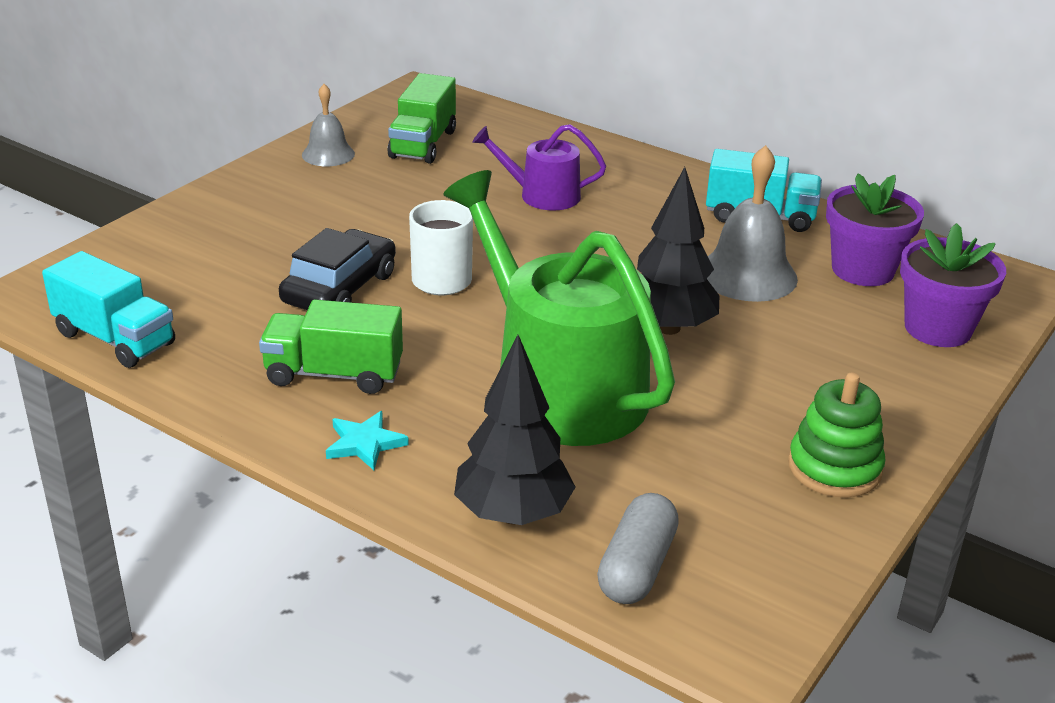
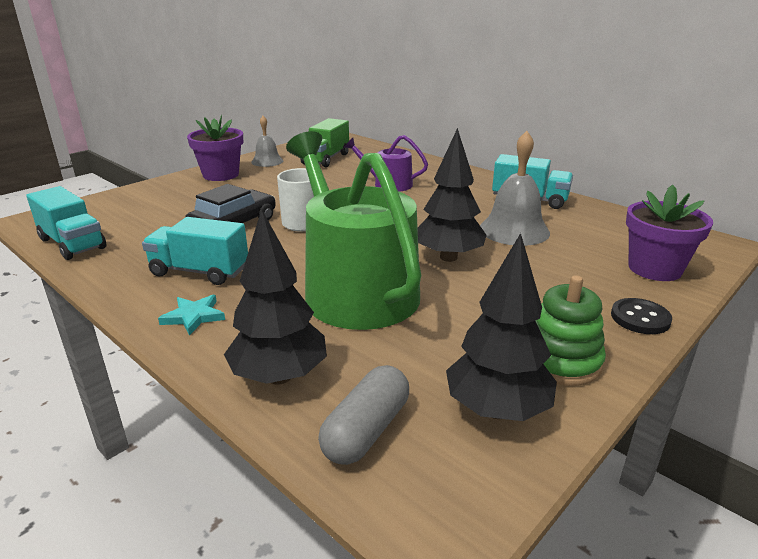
camera: 10 degrees right, 5 degrees down
(334, 374) = (199, 271): green truck -> turquoise truck
(772, 532) = (497, 410): none -> black tree
(862, 270) = (599, 231): purple flower pot -> purple flower pot (221, 175)
(921, 404) = (640, 318): none -> black button

